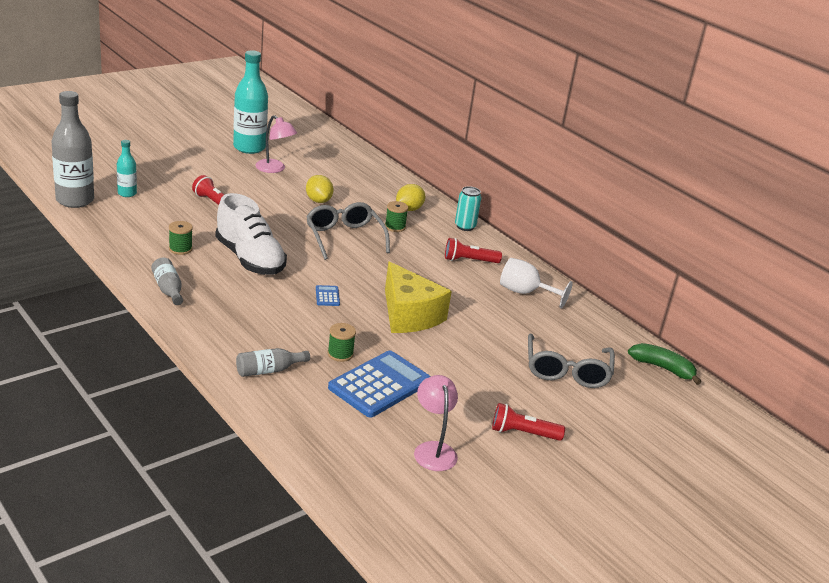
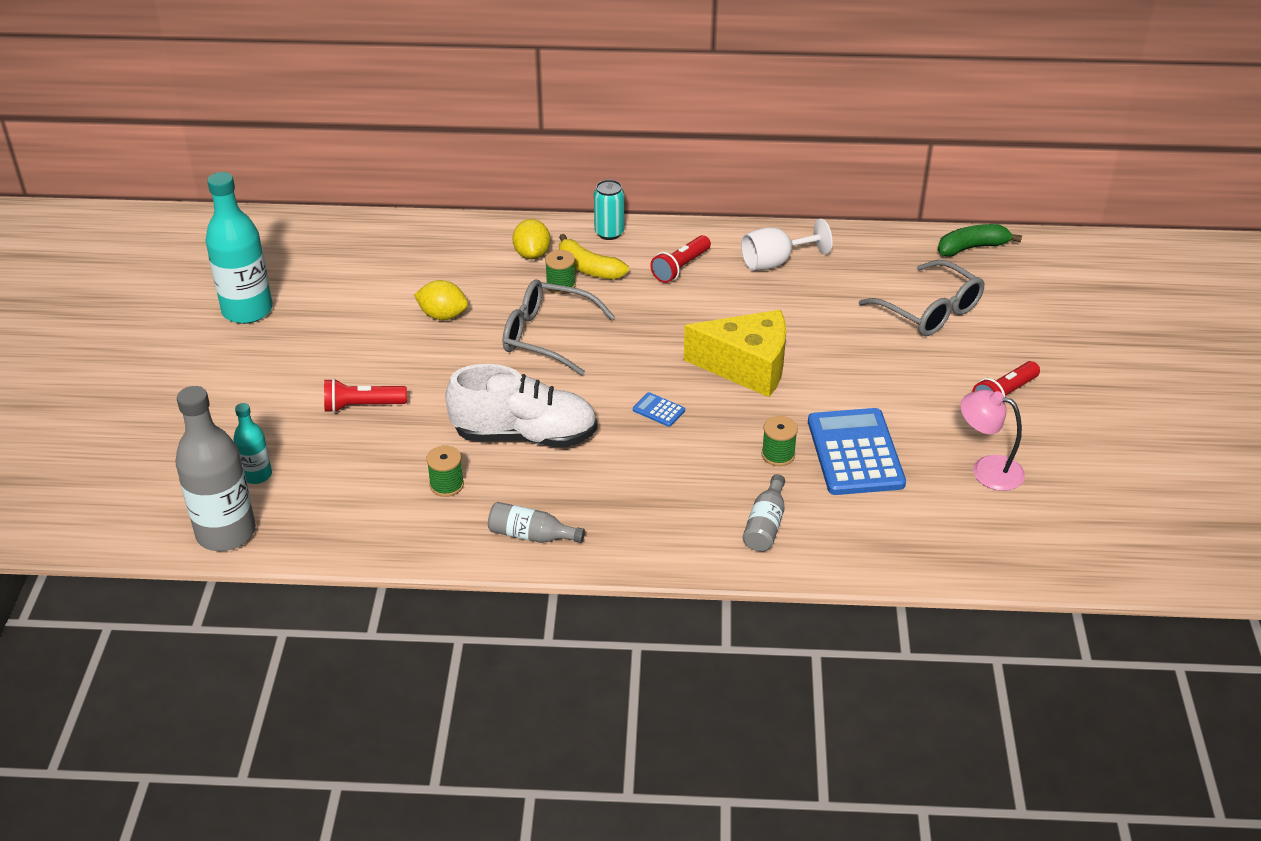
camera: 45 degrees left, 10 degrees up
(274, 169) = (327, 315): pink lamp -> none
(423, 230) = (588, 268): none -> yellow banana

